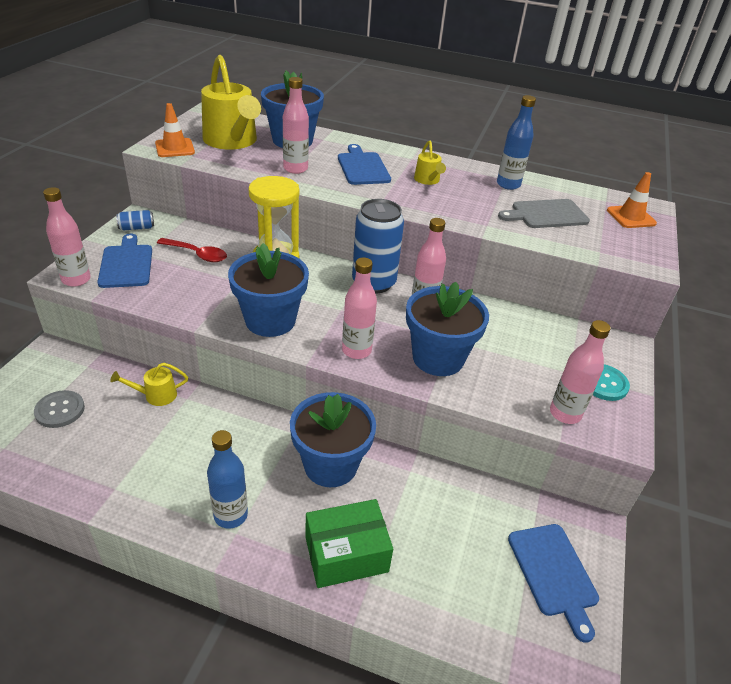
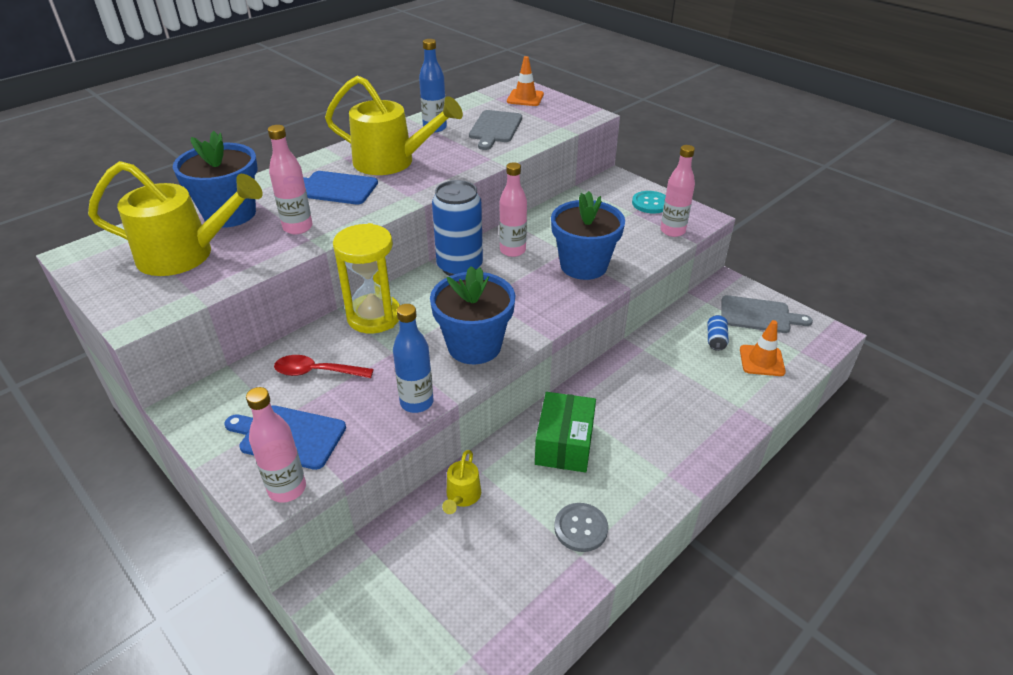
camera: 60 degrees left, 0 degrees up
(60, 410) = (437, 590): grey button -> grey button (580, 528)
(136, 228) = (212, 413): blue can -> blue can (716, 339)
(175, 148) = (155, 302): orange traffic cone -> orange traffic cone (761, 361)
(197, 254) = (317, 372): red spoon -> red spoon turned 135 degrees counterclockwise
(231, 515) = (647, 473): blue bottle -> blue bottle (417, 402)
(330, 465) = (617, 393): blue flower pot -> none
(346, 554) = (711, 412): green box -> green box (564, 444)
(356, 350) = (550, 305): pink bottle -> none
(428, 180) = (393, 162): yellow watering can -> yellow watering can, size x2.18
(553, 573) = (758, 315): blue cutting board -> grey cutting board

